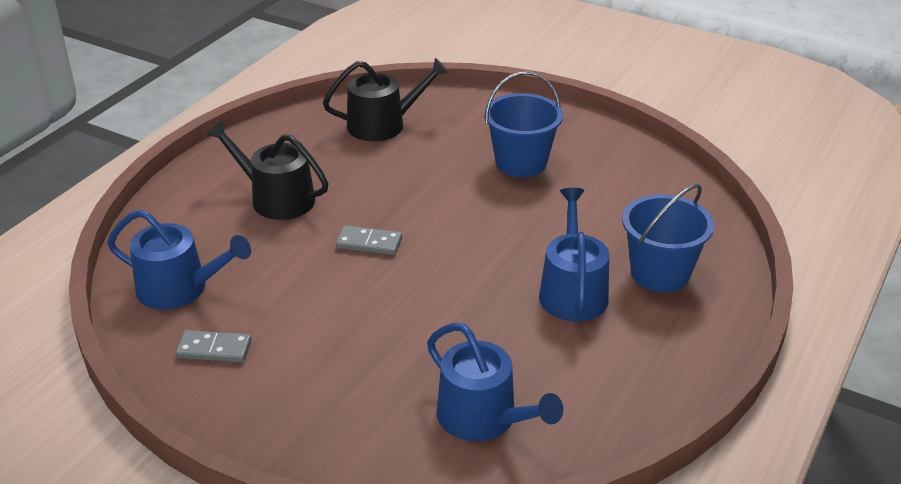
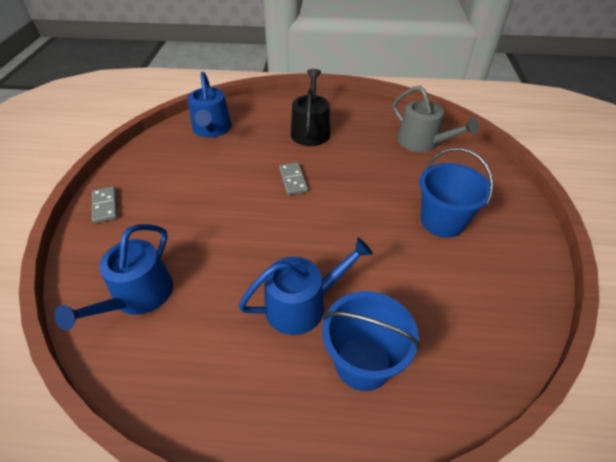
camera: 65 degrees right, 10 degrees up
(214, 349) = (167, 158): grey domino -> grey domino (105, 206)
(383, 124) = (422, 142): black watering can -> grey watering can

